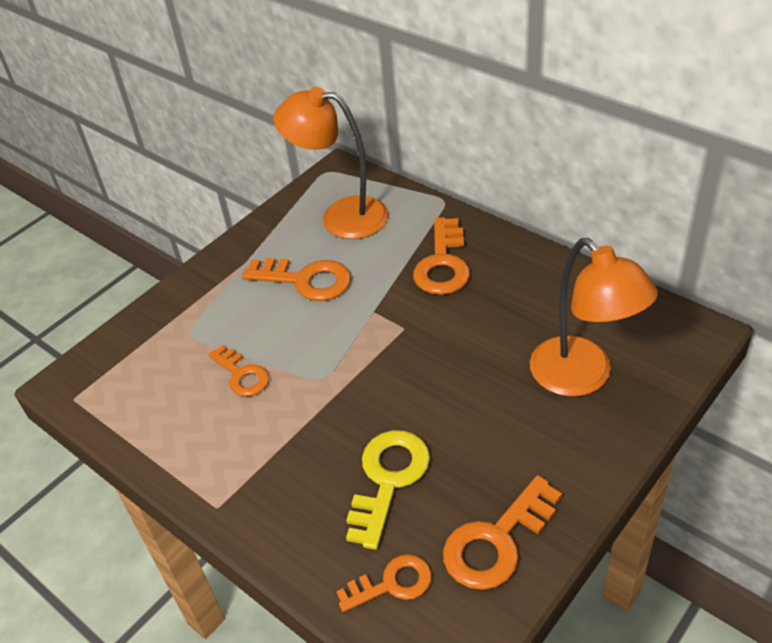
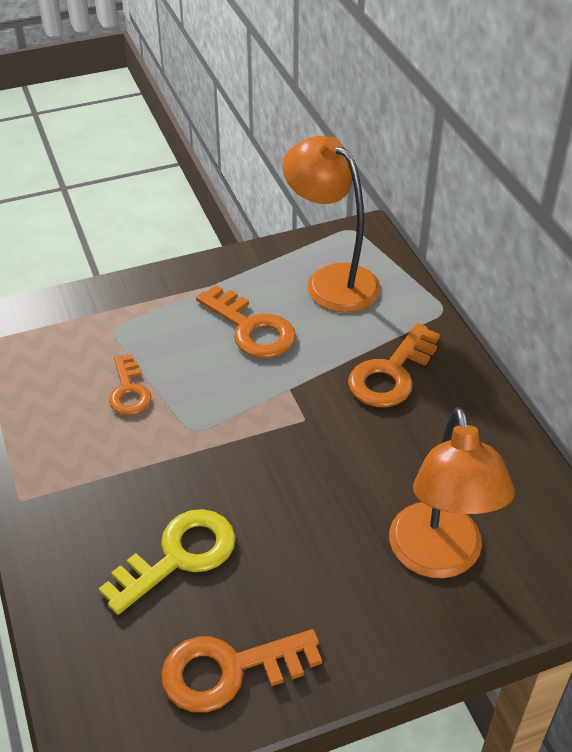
camera: 25 degrees right, 0 degrees up
(392, 584) = (108, 654): orange key -> none

